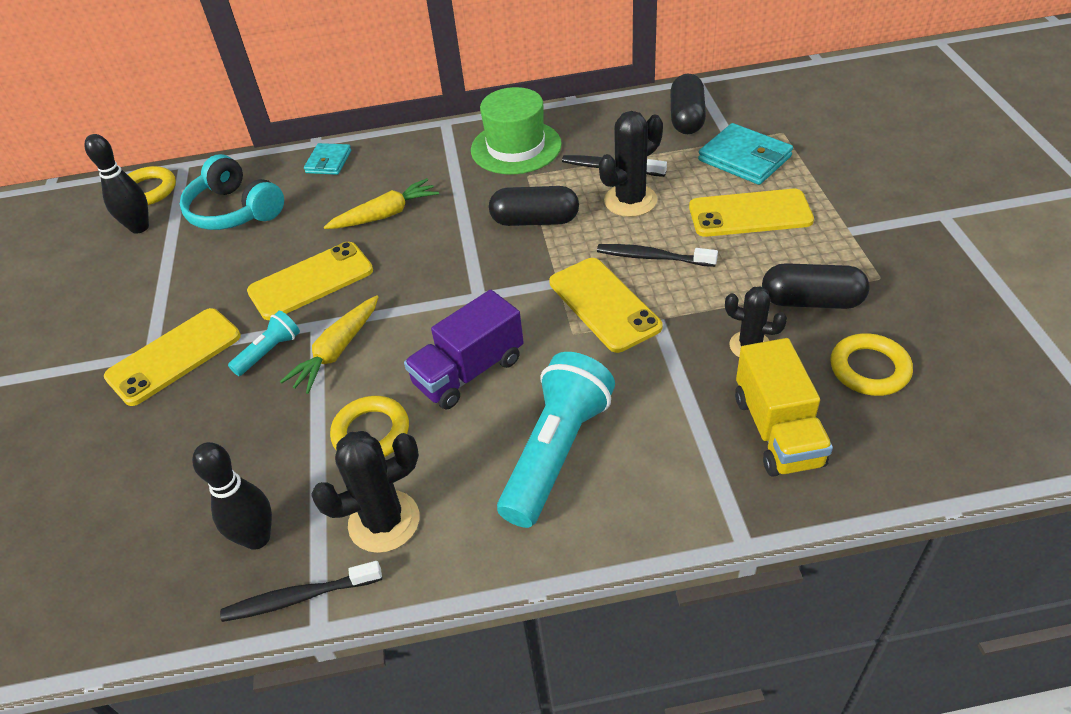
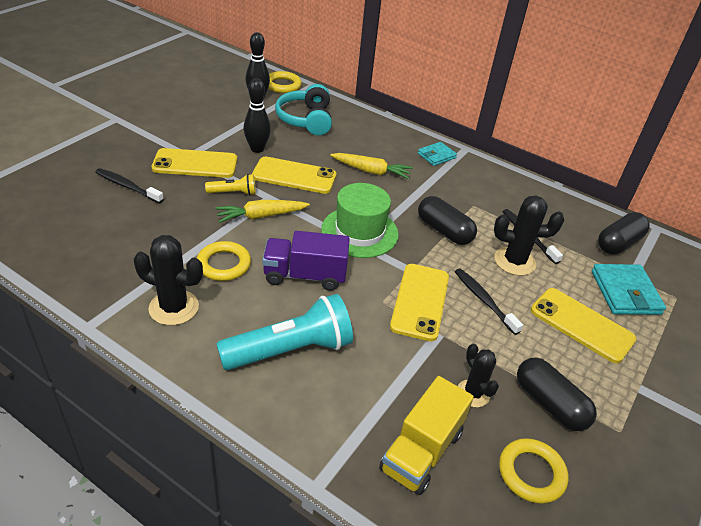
camera: 35 degrees right, 5 degrees down
(257, 538) = (119, 267): black bowling pin -> black bowling pin (257, 149)
(269, 352) = (233, 193): turquoise flashlight -> yellow flashlight
(299, 597) = (99, 306): black toothbrush -> black toothbrush (127, 186)
(328, 162) = (379, 127): turquoise wallet -> turquoise wallet (436, 156)
(516, 147) = (487, 187): green hat -> green hat (359, 232)

